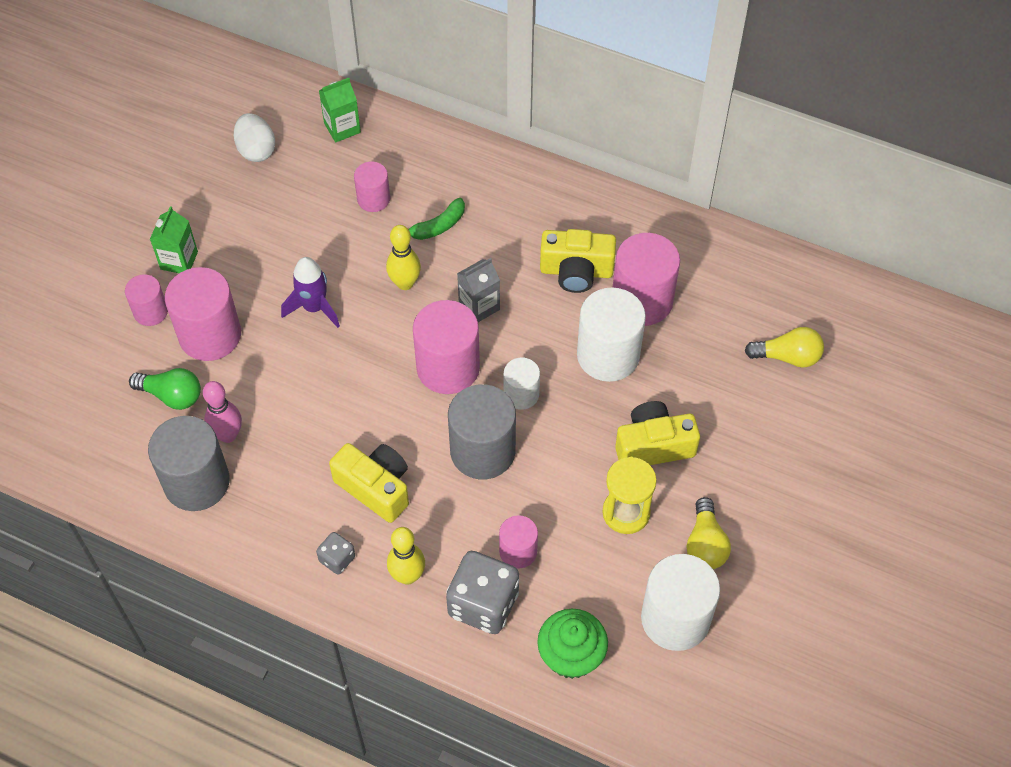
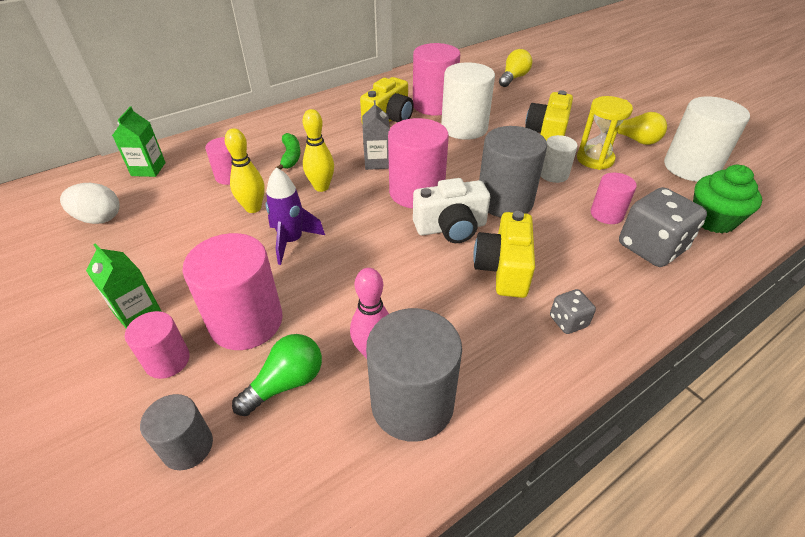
camera: 60 degrees left, 15 degrees down
(98, 371) = (187, 446): none -> grey cylinder
(375, 487) = (503, 269): yellow camera -> yellow camera turned 60 degrees counterclockwise
(407, 576) = (606, 281): yellow bowling pin -> yellow bowling pin (253, 208)
(409, 422) = (451, 228): none -> white camera
(521, 394) = (467, 169): white cylinder -> white cylinder (553, 174)

